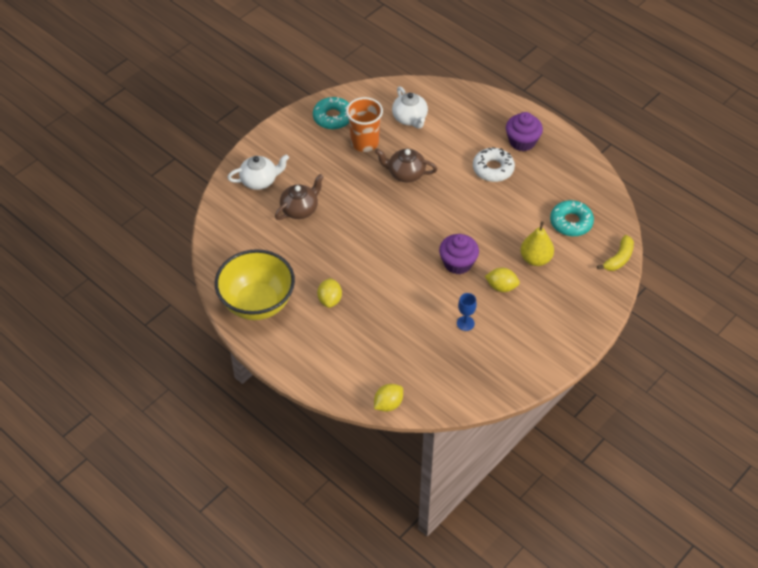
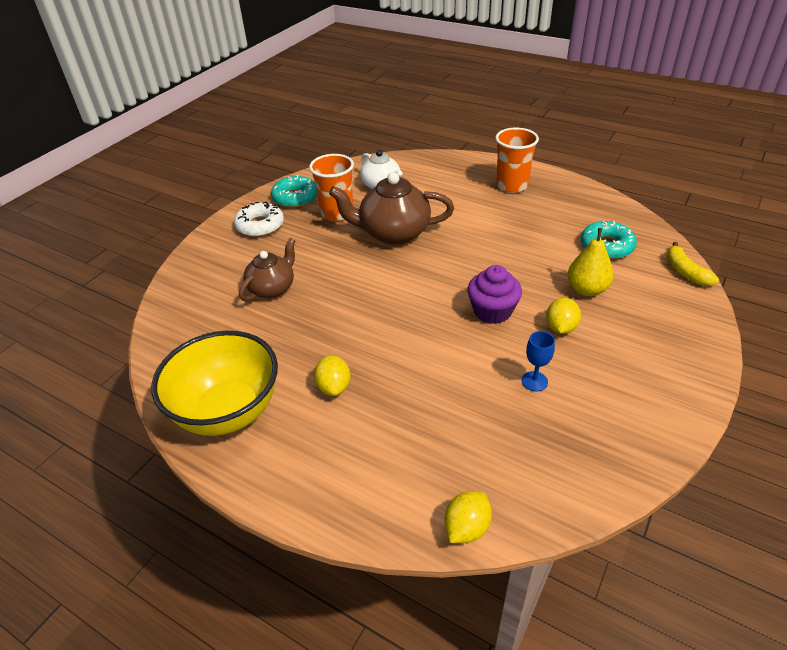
camera: 10 degrees left, 10 degrees down
(259, 181) = (216, 268): white teapot -> none
(405, 173) = (393, 233): brown teapot -> brown teapot, size x1.58
(493, 169) = (491, 213): white donut -> white donut (260, 225)
(501, 287) = (560, 328): yellow lemon -> yellow lemon turned 75 degrees counterclockwise
(522, 141) = (512, 185): purple cupcake -> orange cup
(619, 259) = (685, 272): yellow banana -> yellow banana turned 135 degrees clockwise

